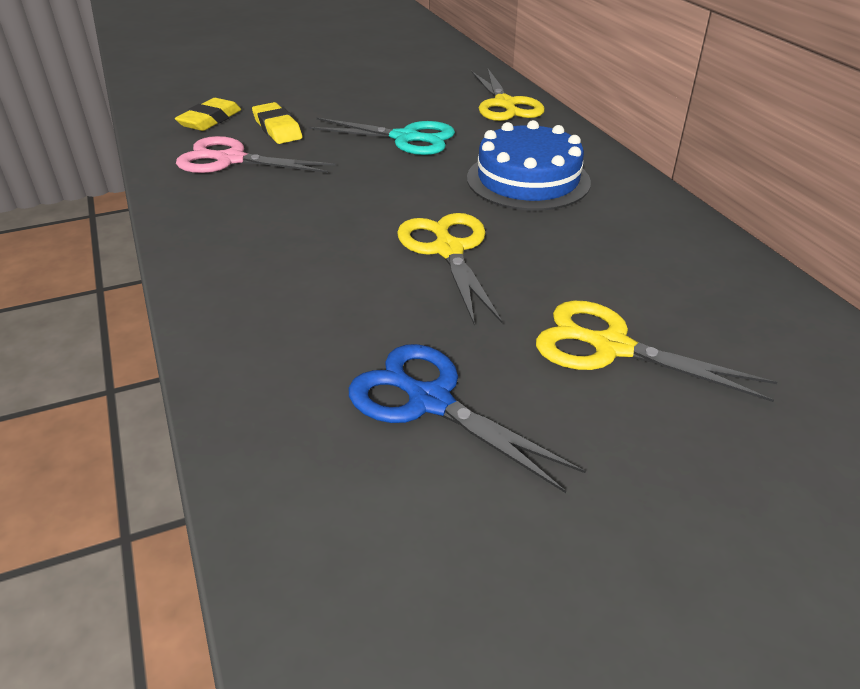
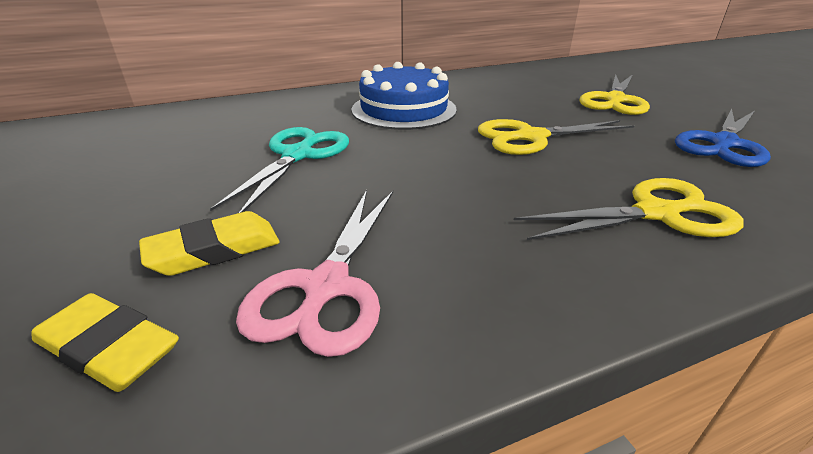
camera: 90 degrees left, 5 degrees down
(505, 104) = (235, 111): yellow scissors -> yellow scissors (656, 213)

